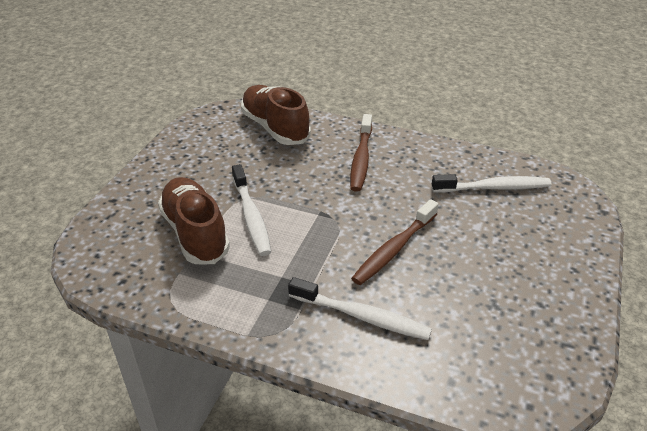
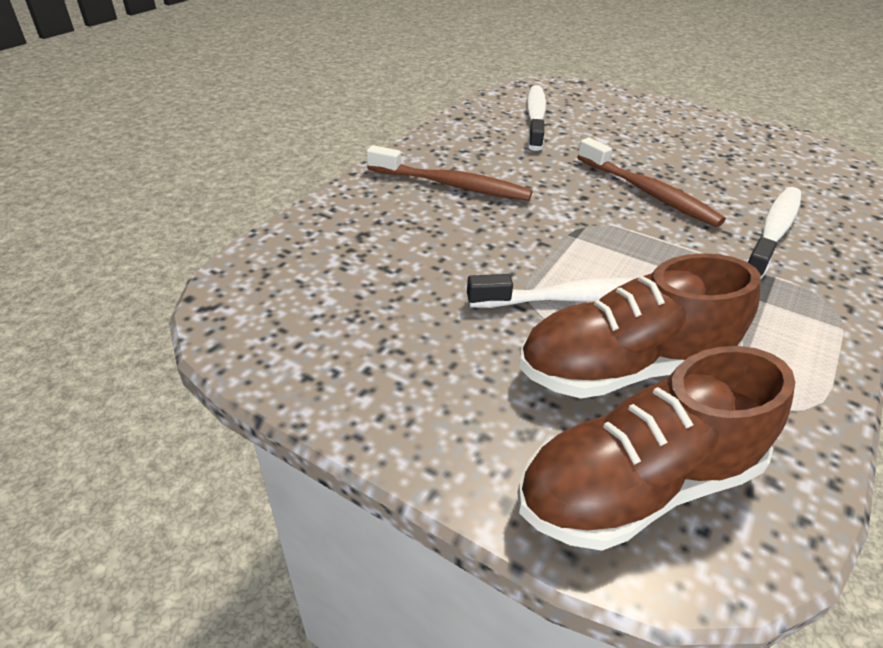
camera: 80 degrees left, 0 degrees up
(275, 128) = (328, 248): brown shoe -> brown shoe (637, 486)

